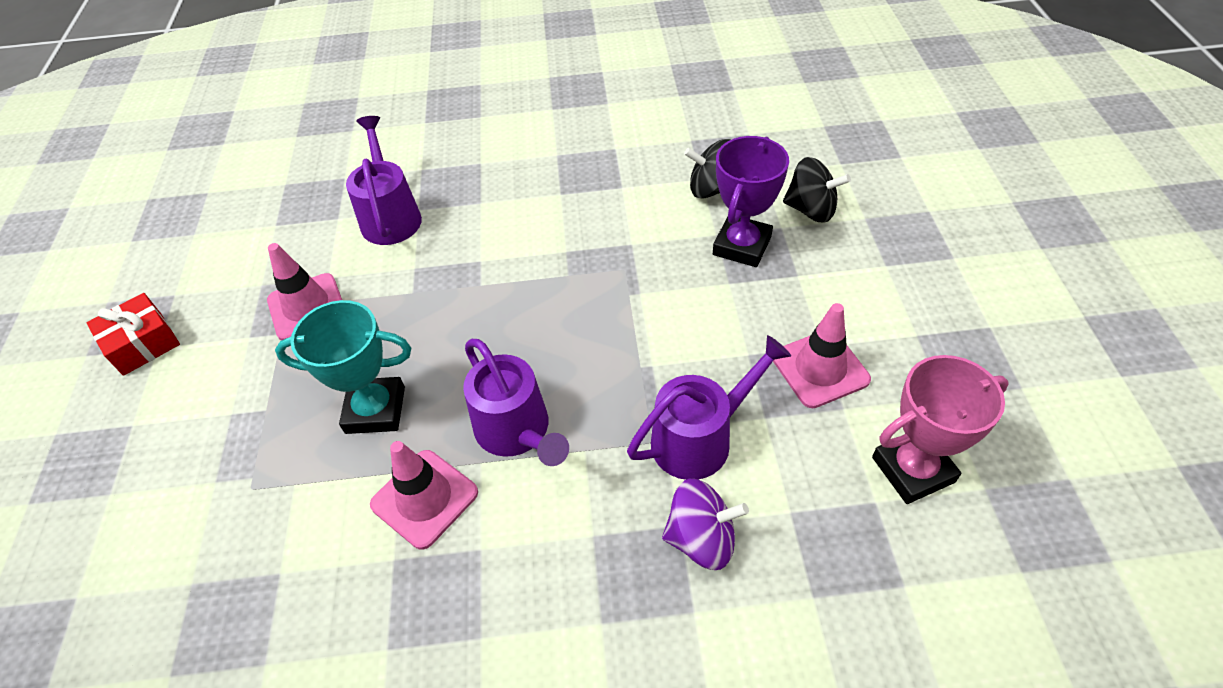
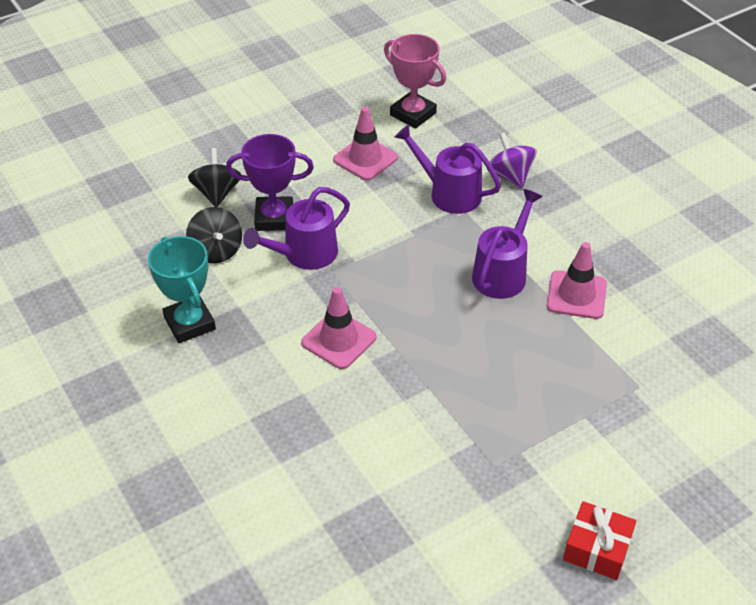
camera: 120 degrees left, 5 degrees down
(307, 307) = (486, 450): pink traffic cone -> pink traffic cone (339, 340)
(375, 410) = (539, 352): turquoise trophy -> turquoise trophy (189, 323)
(390, 216) = (355, 451): purple watering can -> purple watering can (305, 254)

